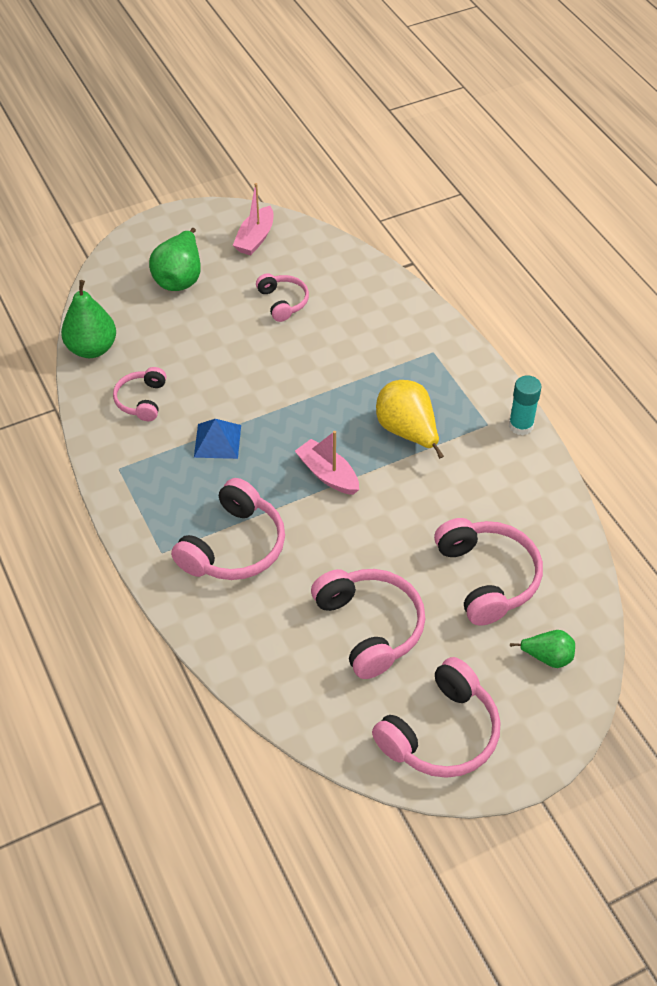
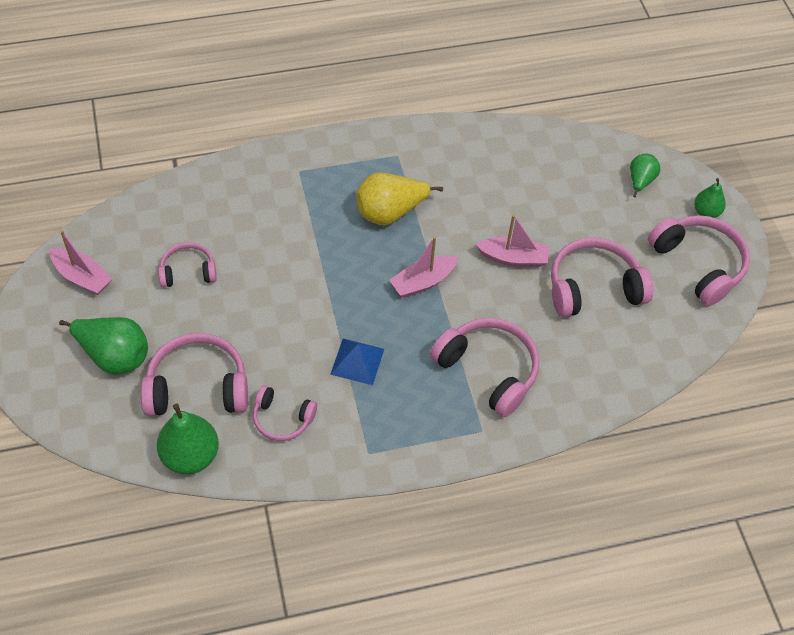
camera: 80 degrees left, 5 degrees up
(385, 547) = (513, 258): none -> pink boat
(487, 577) = (559, 198): pink headphones -> pink headphones (197, 386)
(521, 425) = (406, 134): turquoise glue stick -> none
(527, 735) = (706, 212): none -> green pear

